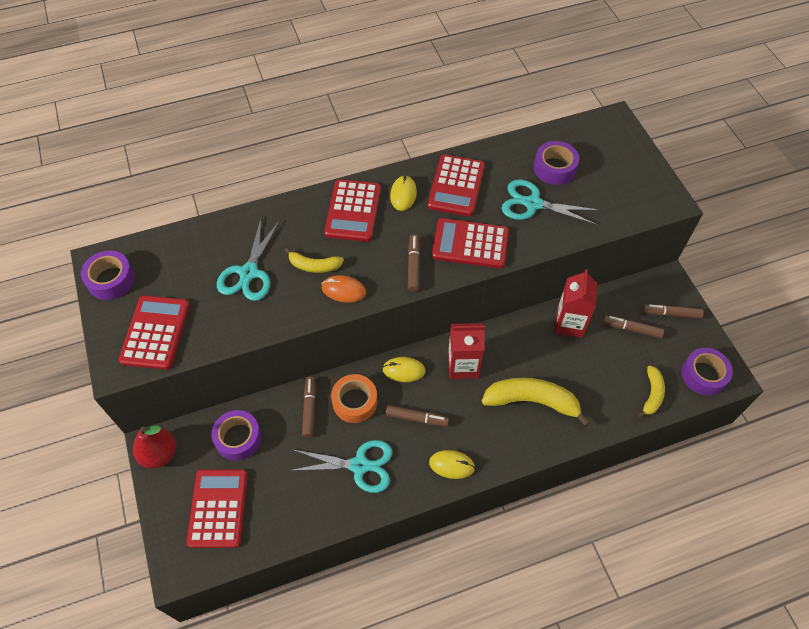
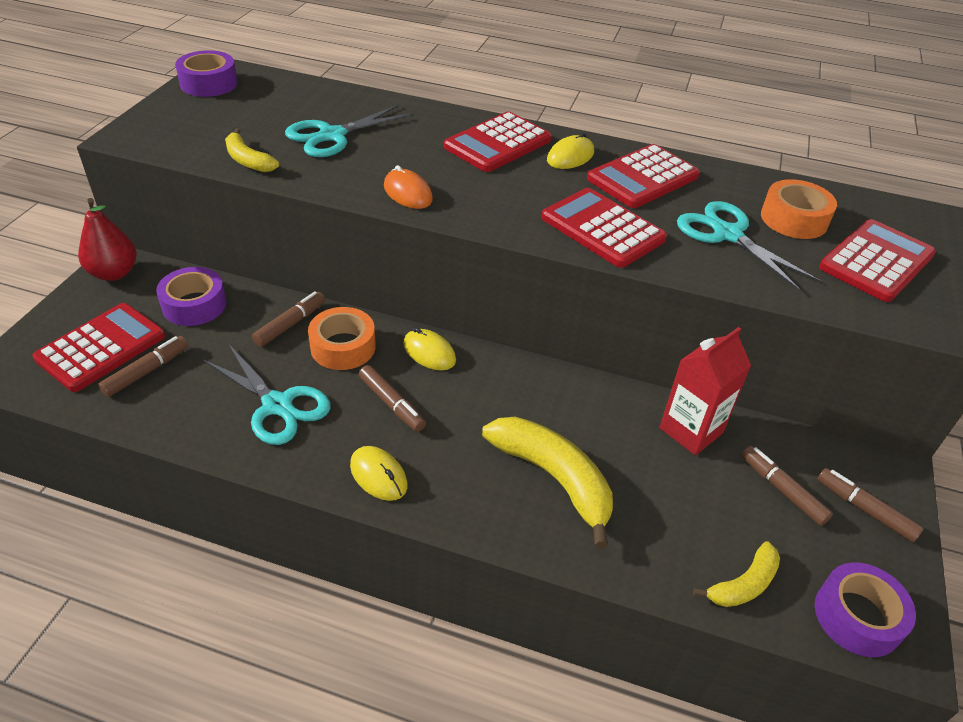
camera: 35 degrees right, 15 degrees down
(155, 332) = (191, 132): red calculator -> red calculator (876, 261)
(314, 266) = (402, 161): yellow banana -> yellow banana (248, 160)
(413, 266) = (510, 213): brown marker -> brown marker (147, 371)
(463, 365) = (503, 389): red carton -> none
(554, 168) = (794, 219): purple tape -> orange tape

